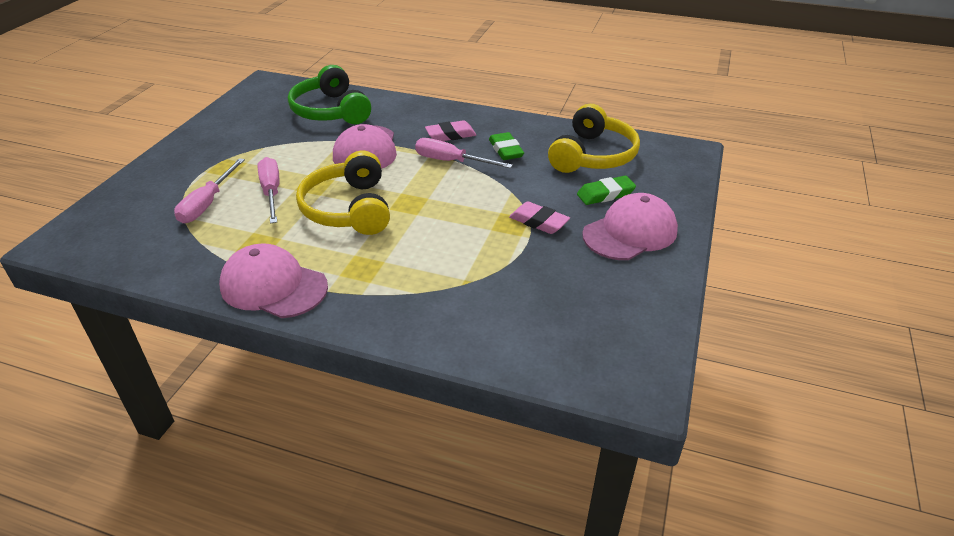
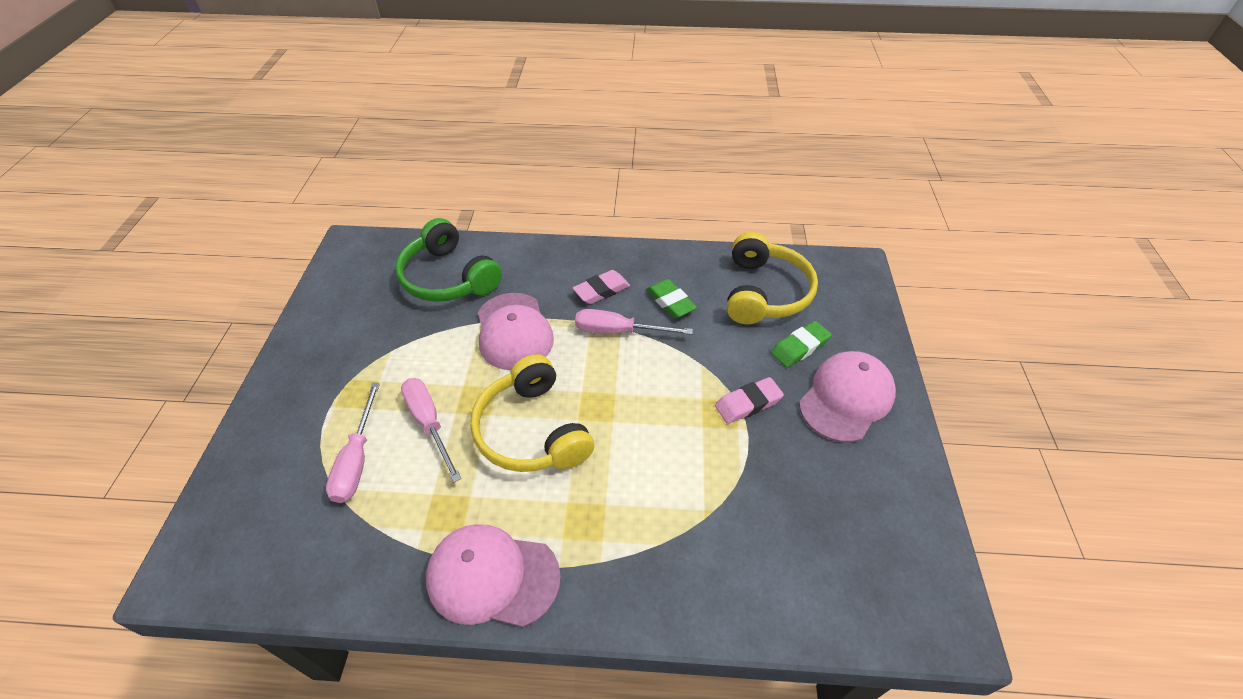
camera: 15 degrees left, 10 degrees up
(538, 222) = (748, 403): pink eraser -> pink eraser turned 45 degrees counterclockwise

